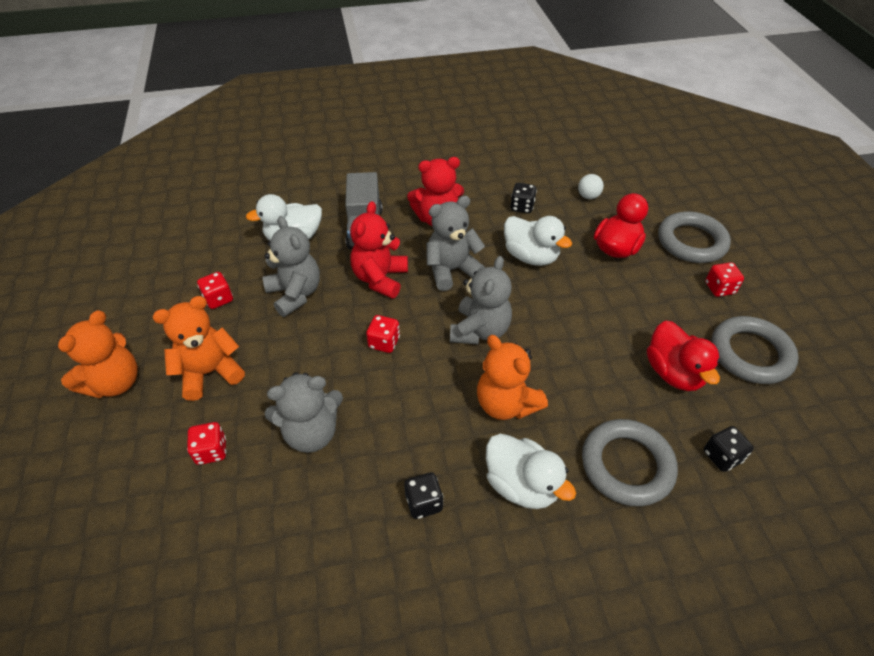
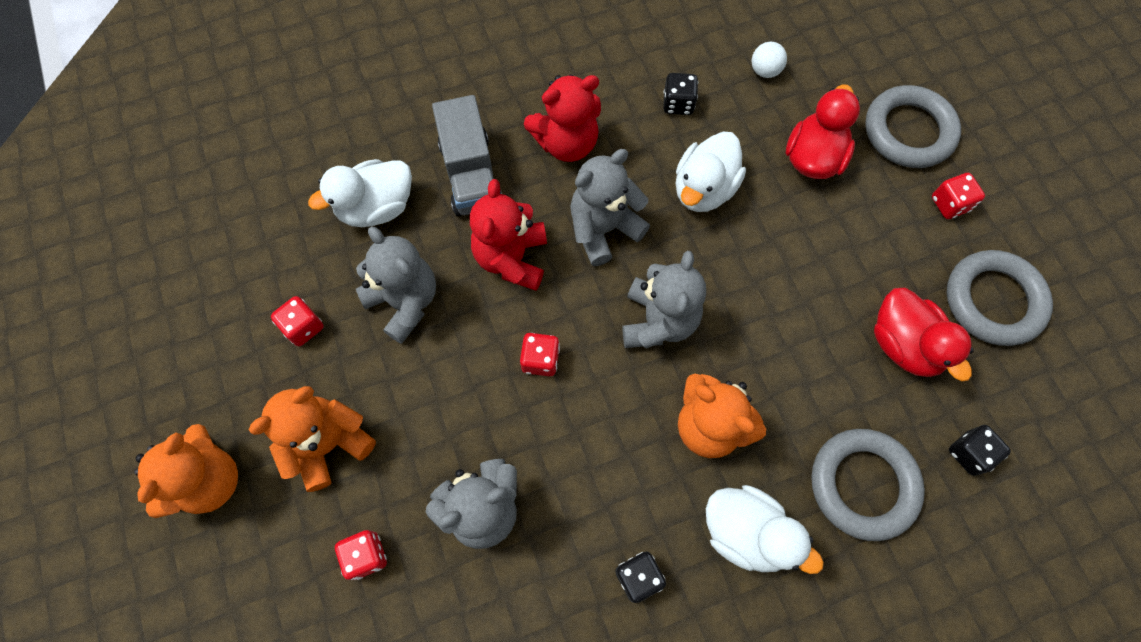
camera: 10 degrees left, 20 degrees up
(531, 256) = (703, 189): white duck -> white duck turned 90 degrees clockwise

